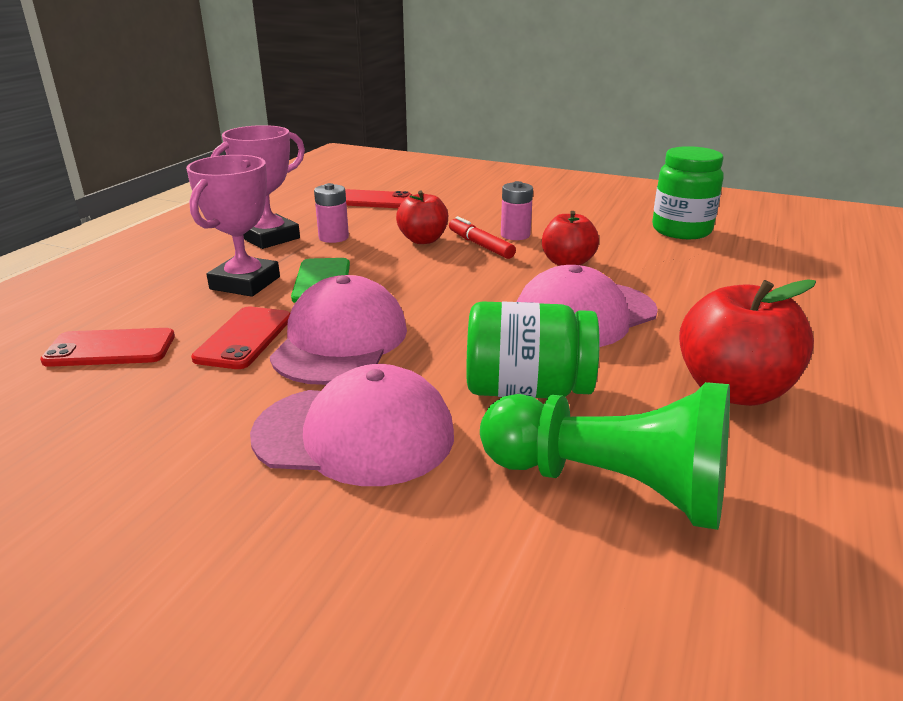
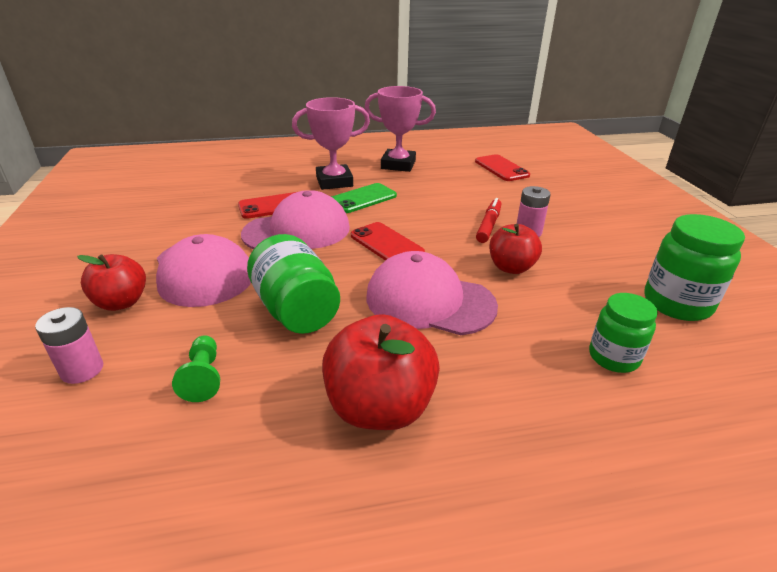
camera: 55 degrees right, 5 degrees up
(110, 349) = (234, 183): red phone -> red phone (386, 244)
(333, 237) = (425, 179): pink battery -> pink battery (82, 370)
(423, 240) = (465, 205): red apple -> red apple (121, 302)
(610, 486) = (203, 377): green pawn -> green pawn, size x0.44
(730, 275) = (613, 357): none -> green jar

